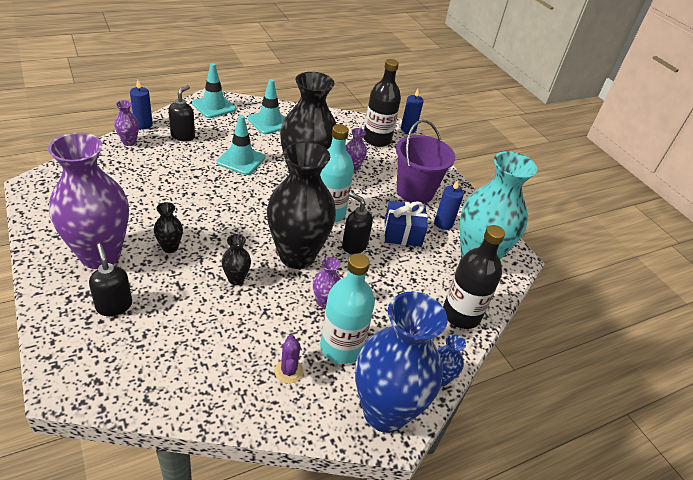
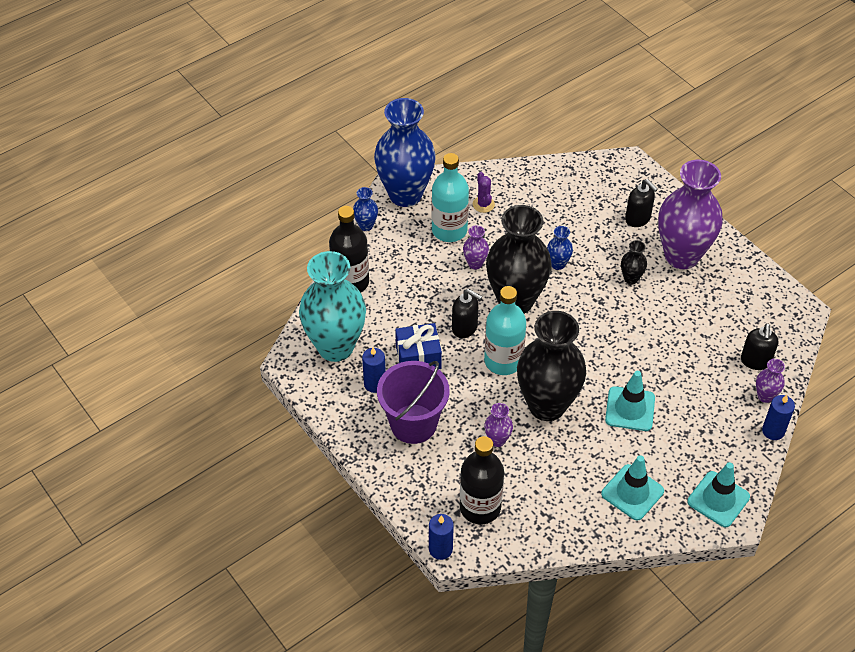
camera: 175 degrees right, 10 degrees up
(183, 136) = (717, 427): black soap dispenser -> black soap dispenser (755, 361)
(236, 279) = (558, 264): black vase -> blue vase

